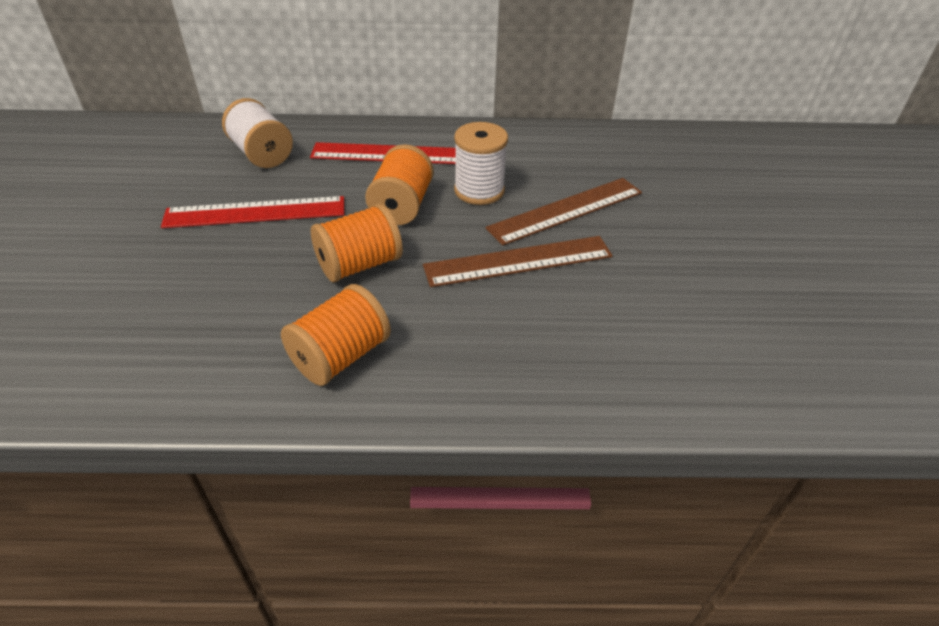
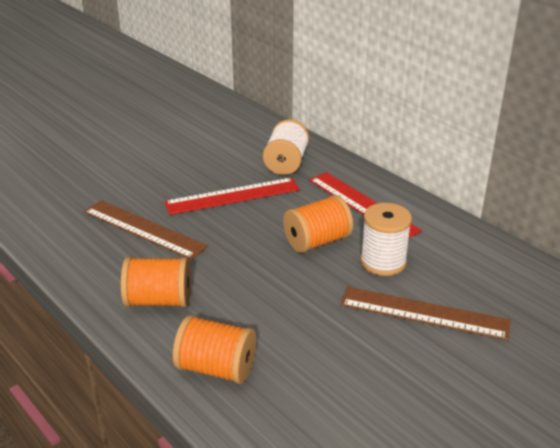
camera: 50 degrees right, 10 degrees down
(255, 212) = (232, 196): red ruler -> red ruler turned 60 degrees counterclockwise
(359, 265) = (240, 260): orange spool -> orange spool (216, 368)
(518, 261) = (334, 321): brown ruler -> brown ruler (143, 229)

